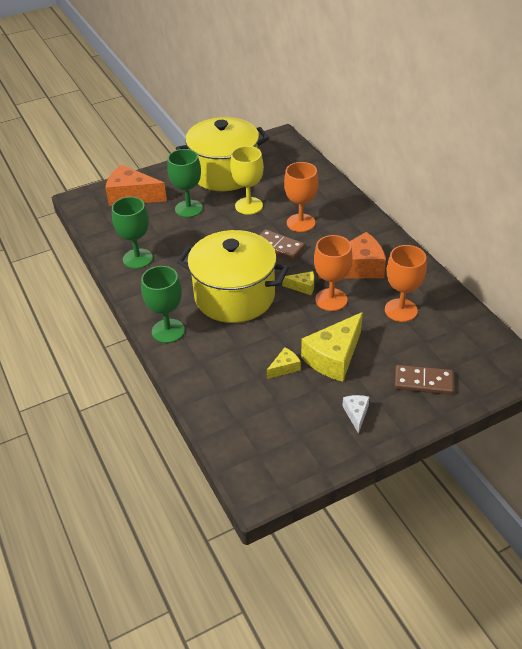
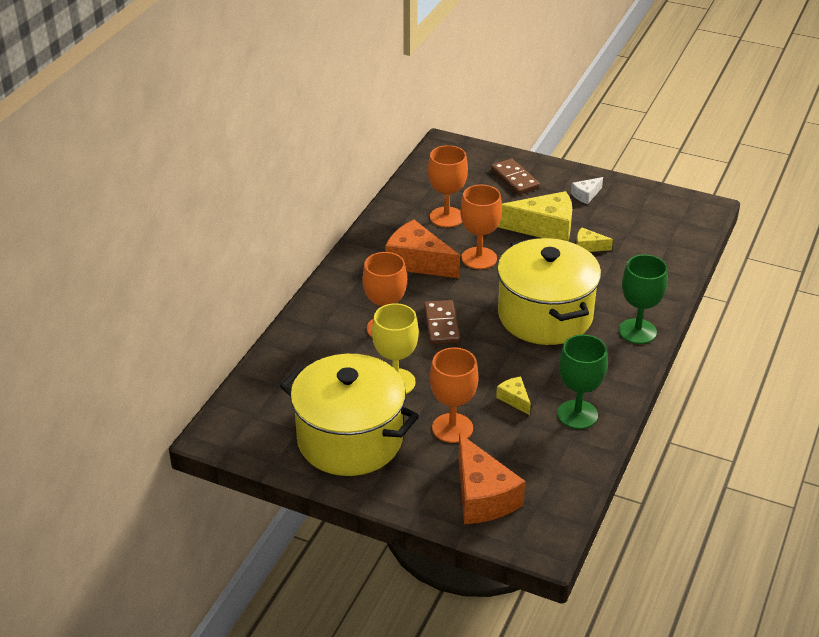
camera: 130 degrees left, 5 degrees down
(188, 209) = (452, 428): green goblet -> orange goblet
(302, 287) = (482, 282): yellow cheese -> yellow cheese (514, 399)

